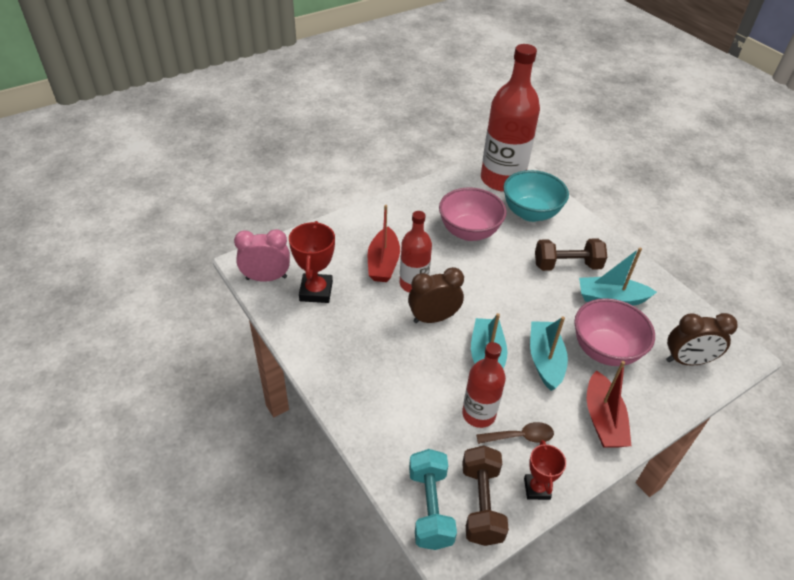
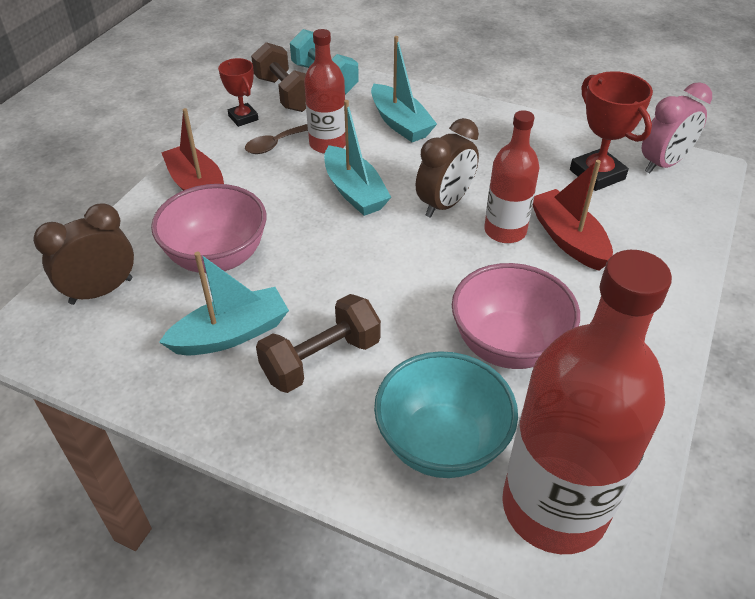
camera: 150 degrees right, 0 degrees up
(545, 360) = (286, 216): turquoise boat -> turquoise boat (400, 123)

